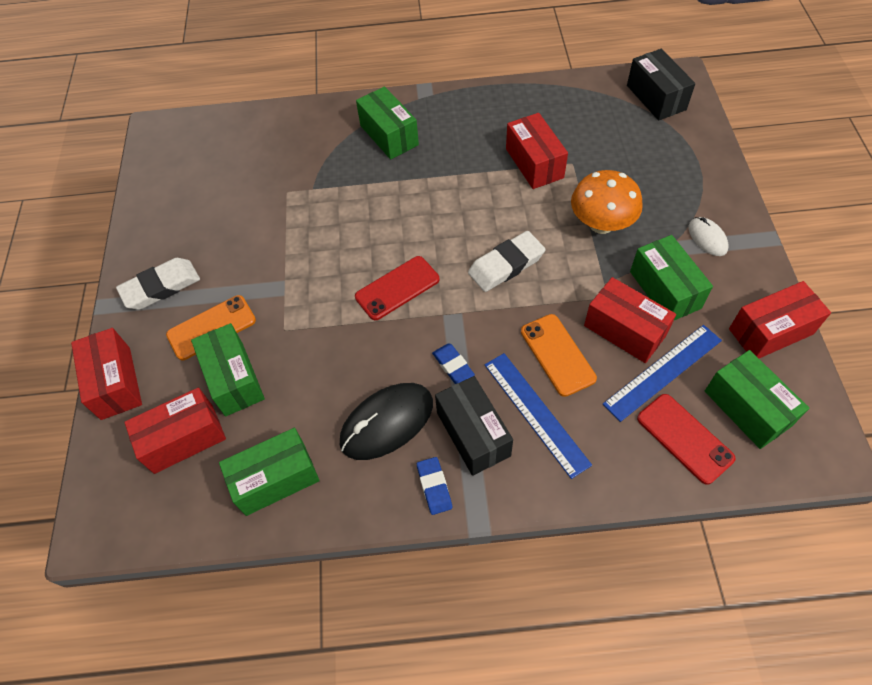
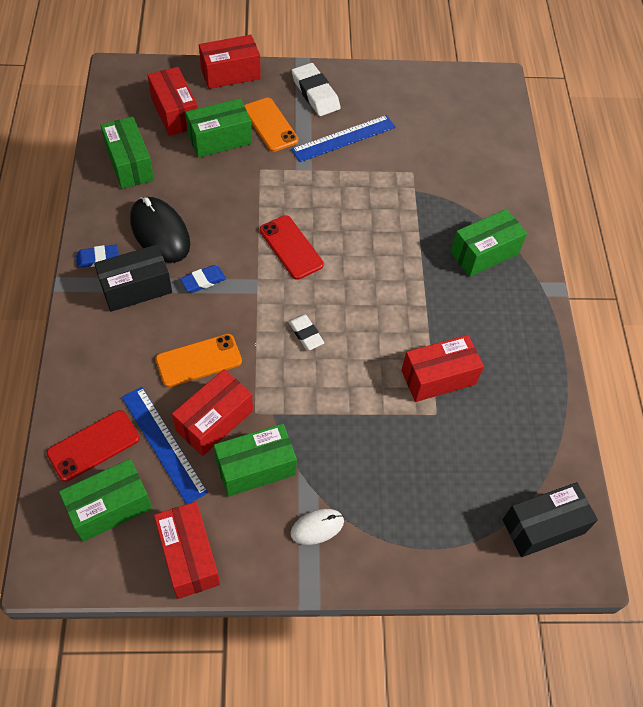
camera: 85 degrees right, 0 degrees up
(506, 265) = (305, 334): white eraser -> white eraser, size x0.60
(536, 413) = (145, 335): blue ruler -> blue ruler (344, 138)
(601, 224) = (348, 426): orange mushroom -> none

